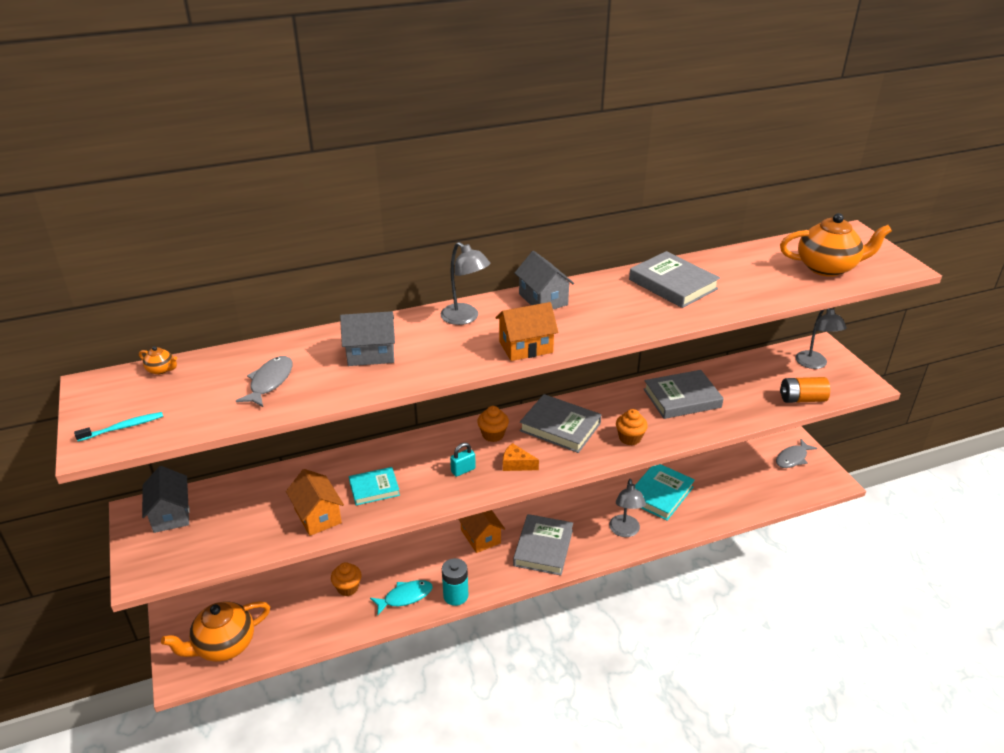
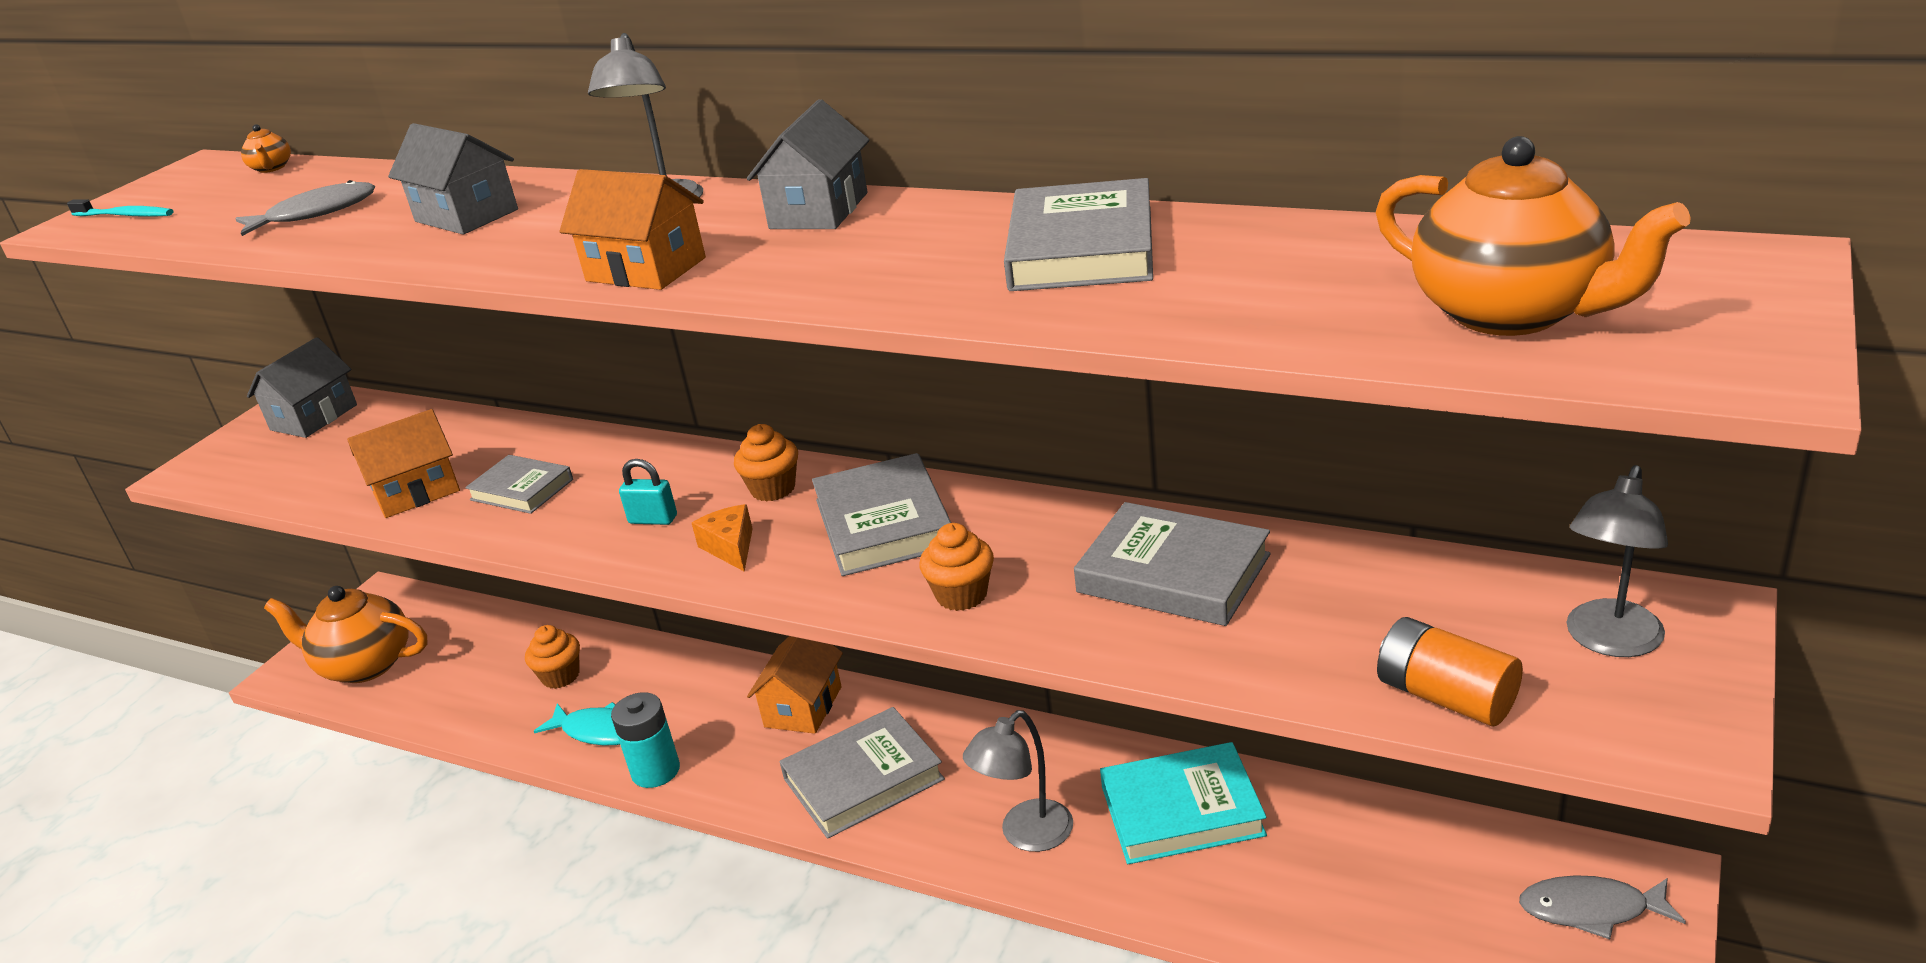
camera: 50 degrees right, 5 degrees down
(317, 516) = (416, 492): orange house -> orange house turned 45 degrees clockwise
(374, 488) = (522, 490): turquoise book -> grey book

